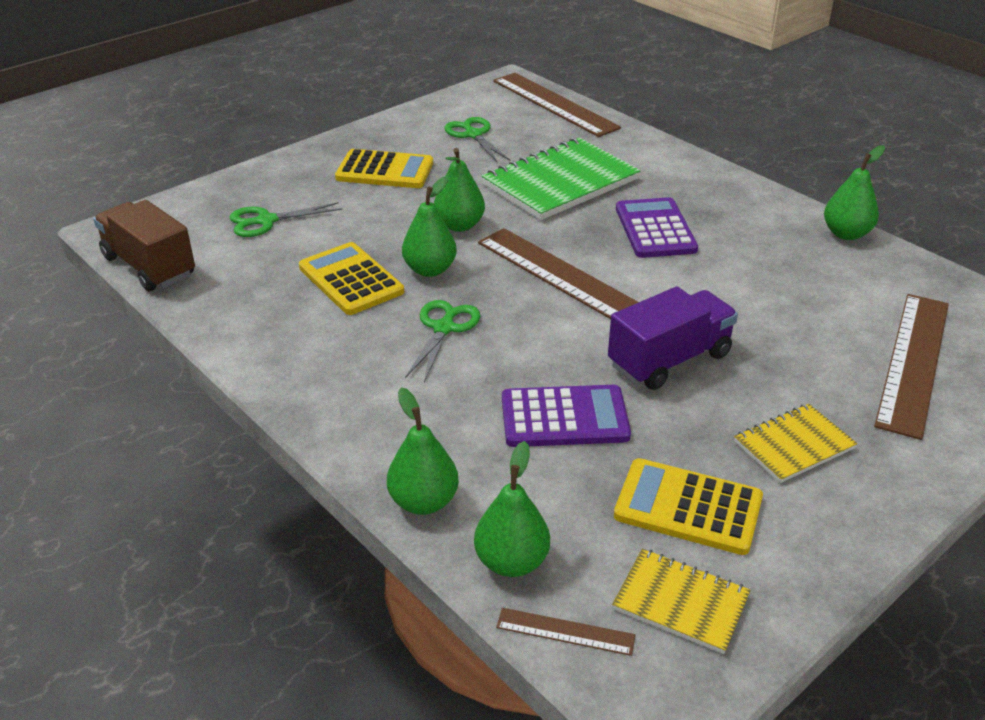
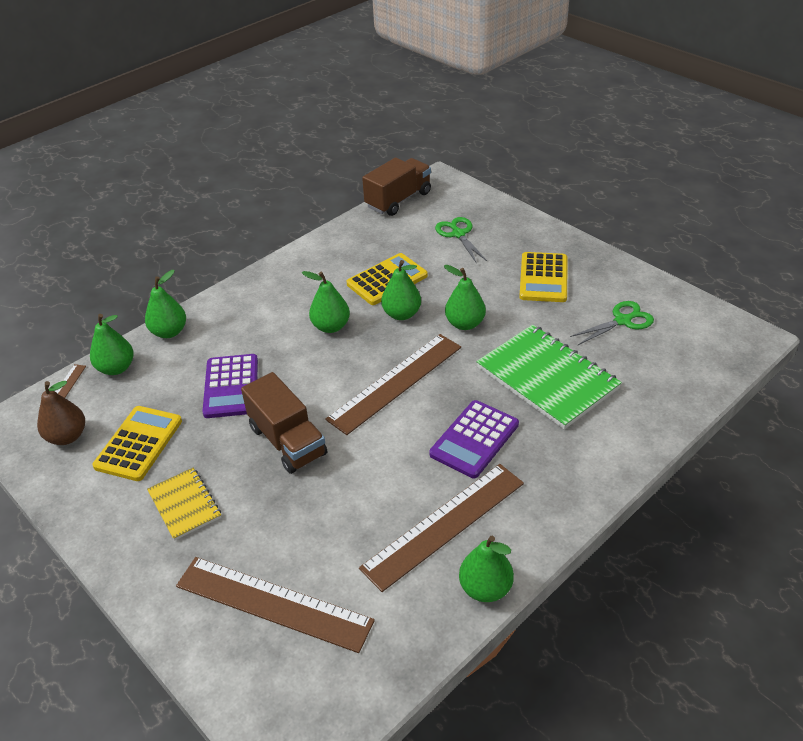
camera: 90 degrees right, 5 degrees up
(444, 328) = (331, 326): green scissors -> green pear
(554, 104) = (709, 370): brown ruler -> brown ruler (444, 524)
(655, 229) = (474, 439): purple calculator -> purple calculator turned 135 degrees clockwise
(669, 360) = (287, 441): purple truck -> brown truck
(680, 602) = (67, 436): yellow notebook -> brown pear

